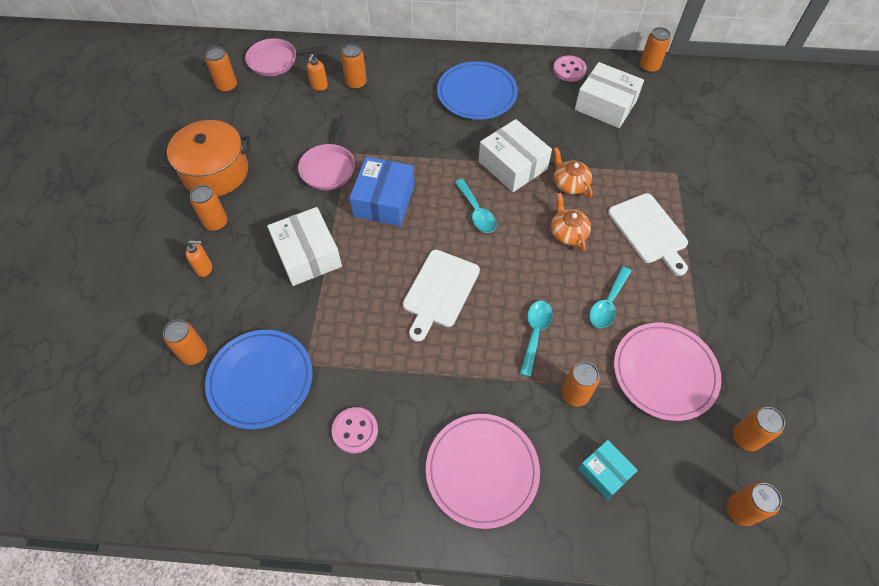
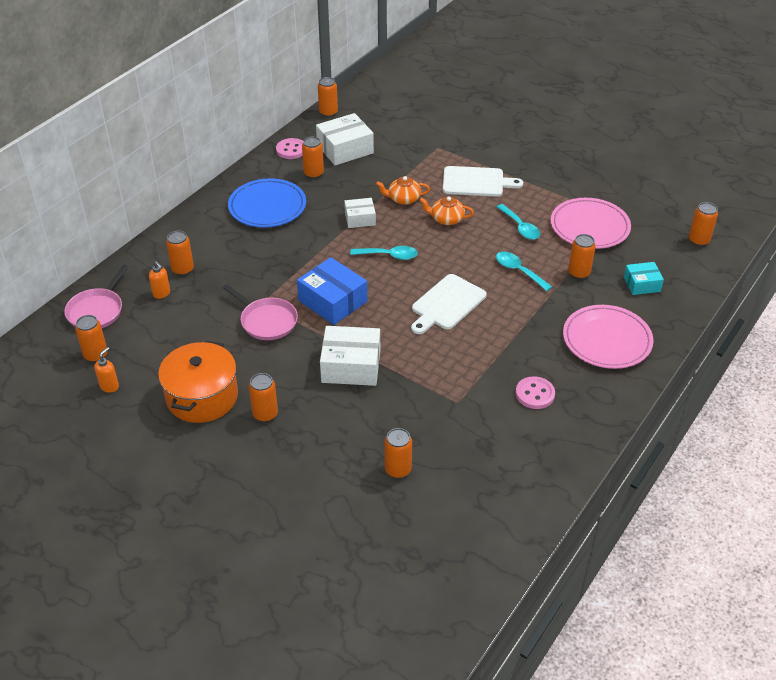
camera: 60 degrees left, 15 degrees down
(204, 268) = (311, 437): orange soap dispenser -> orange soap dispenser (109, 386)
(261, 380) = (453, 434): blue plate -> none
(439, 291) = (446, 304): white cutting board -> white cutting board turned 75 degrees clockwise
(513, 165) = (360, 219): white box -> white box, size x0.59
(745, 438) = (655, 216): orange can -> orange can (313, 174)

